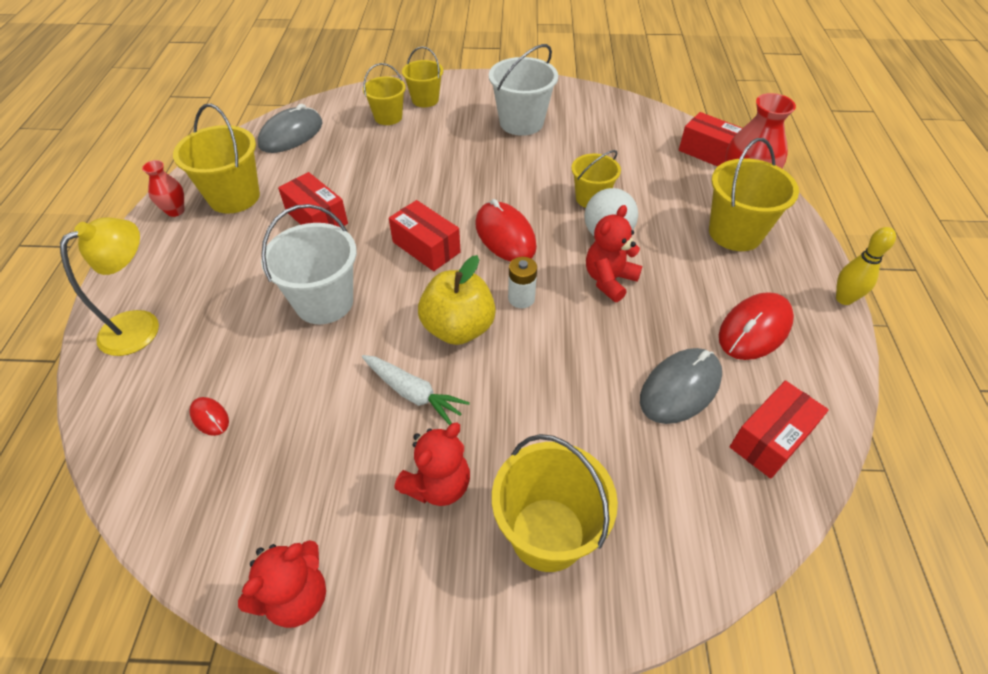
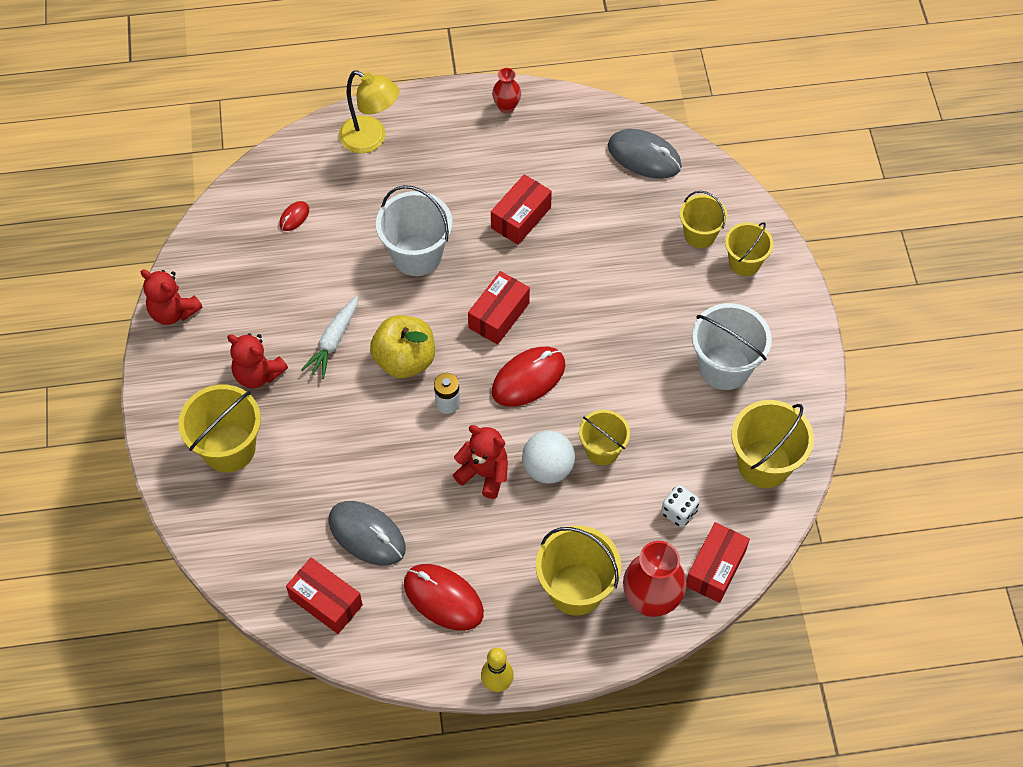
camera: 80 degrees right, 10 degrees up
(234, 197) = (535, 144): yellow bucket -> yellow bucket (764, 464)
(656, 164) = (679, 512): none -> white dice

